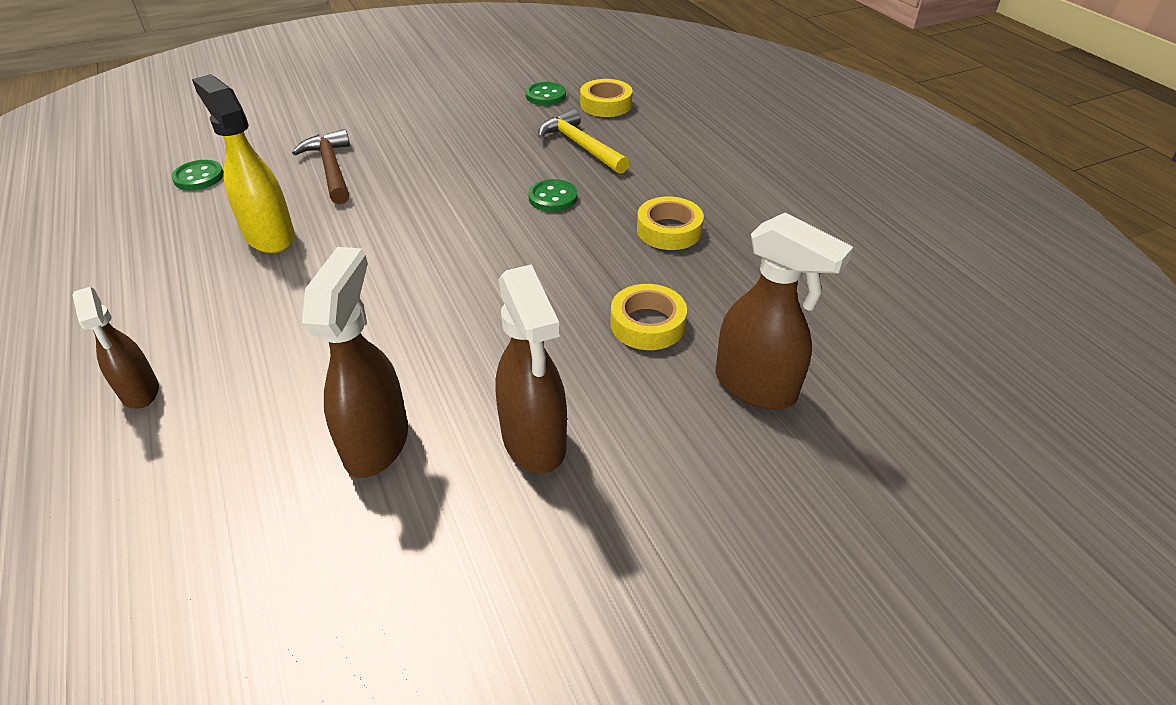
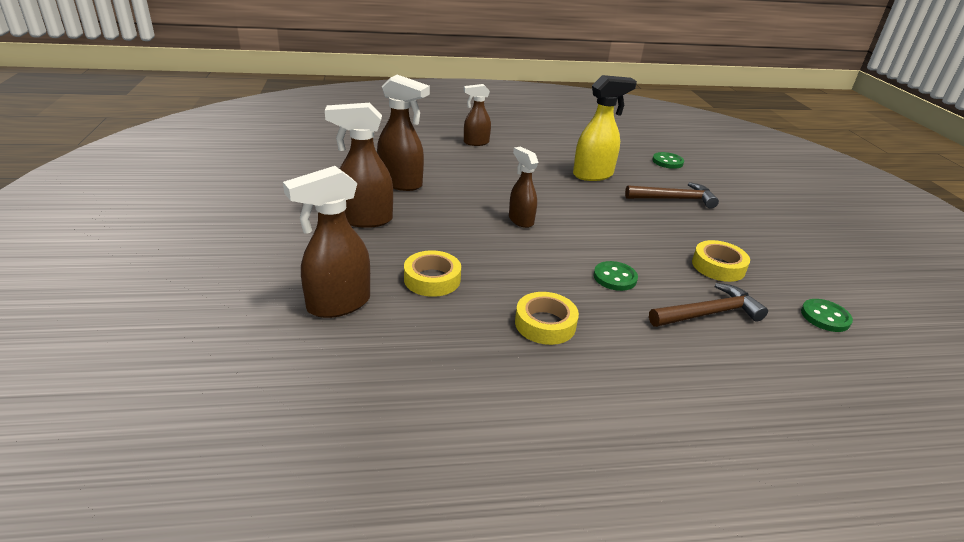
camera: 105 degrees right, 10 degrees down
(453, 281) = (520, 220): none -> brown spray bottle
(581, 146) = (708, 313): yellow hammer -> brown hammer
(606, 104) = (811, 354): yellow tape -> yellow tape (718, 266)

